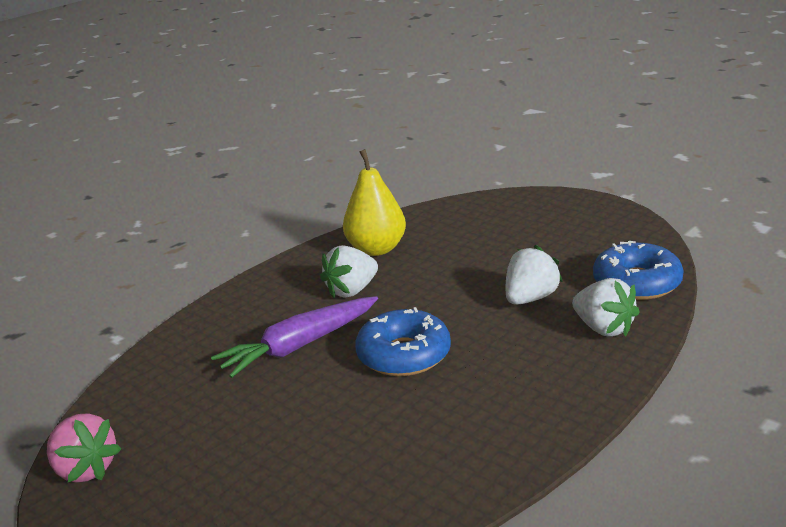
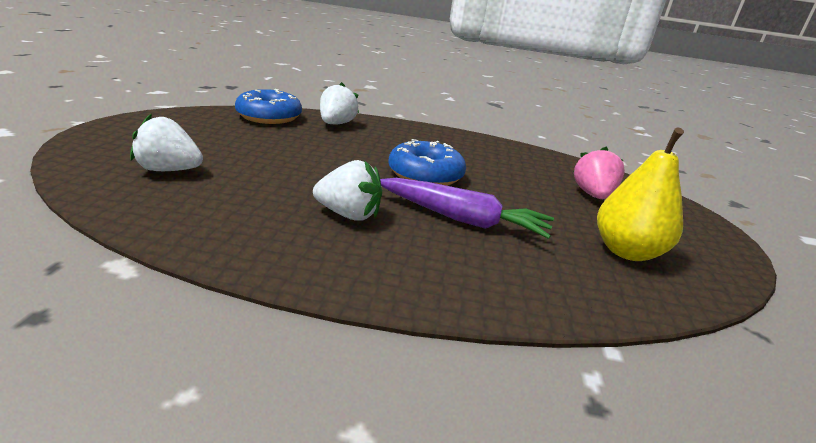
camera: 130 degrees left, 0 degrees up
(85, 469) = (707, 269): pink strawberry -> pink strawberry (592, 195)
(376, 249) = (242, 219): yellow pear -> yellow pear (626, 251)
(530, 298) = (311, 143): white strawberry -> white strawberry (169, 170)

